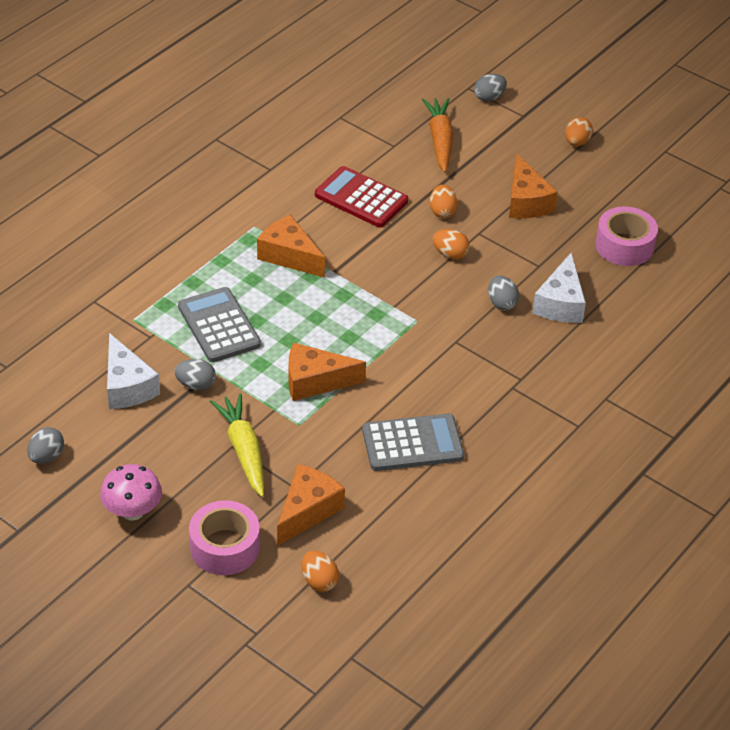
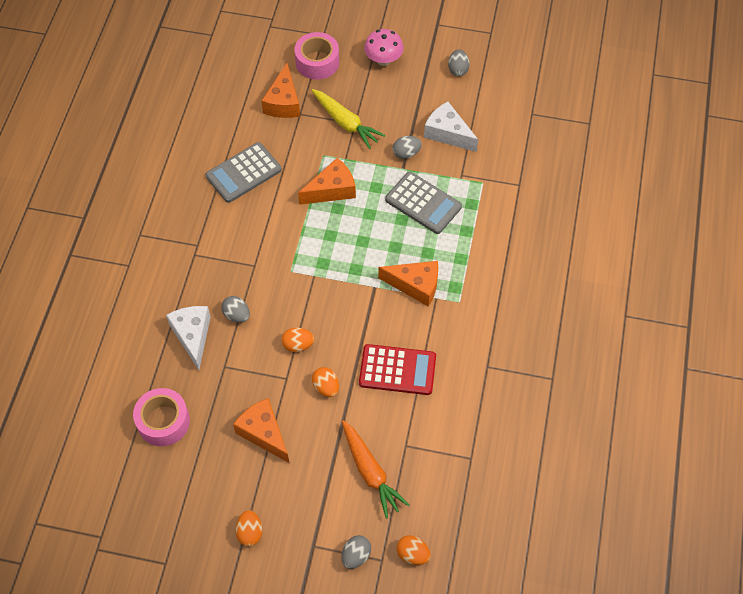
camera: 155 degrees right, 15 degrees up
(319, 581) = (252, 66): orange egg -> orange egg (412, 554)

